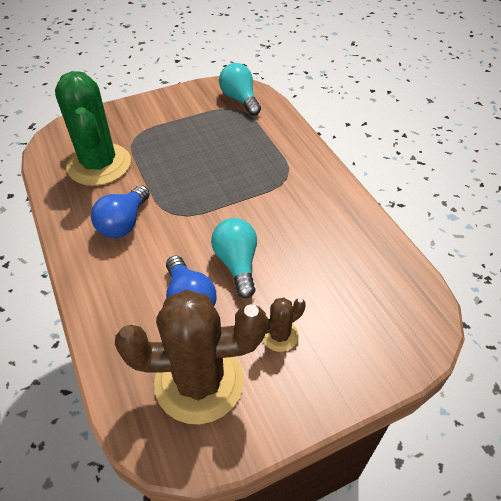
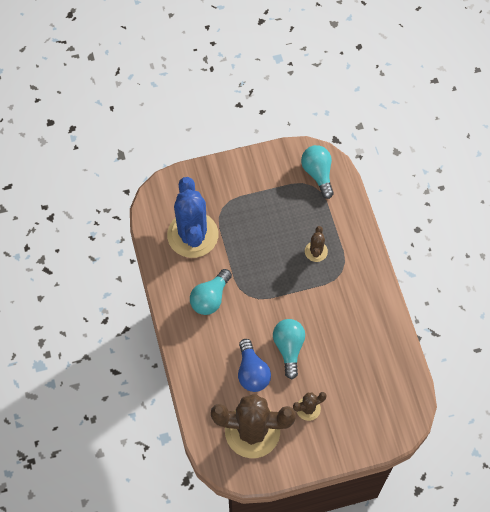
camera: 10 degrees right, 15 degrees up
(99, 165) = (192, 235): green cactus -> blue cactus
(124, 223) = (210, 298): blue light bulb -> turquoise light bulb
(252, 162) = (316, 251): none -> brown cactus

